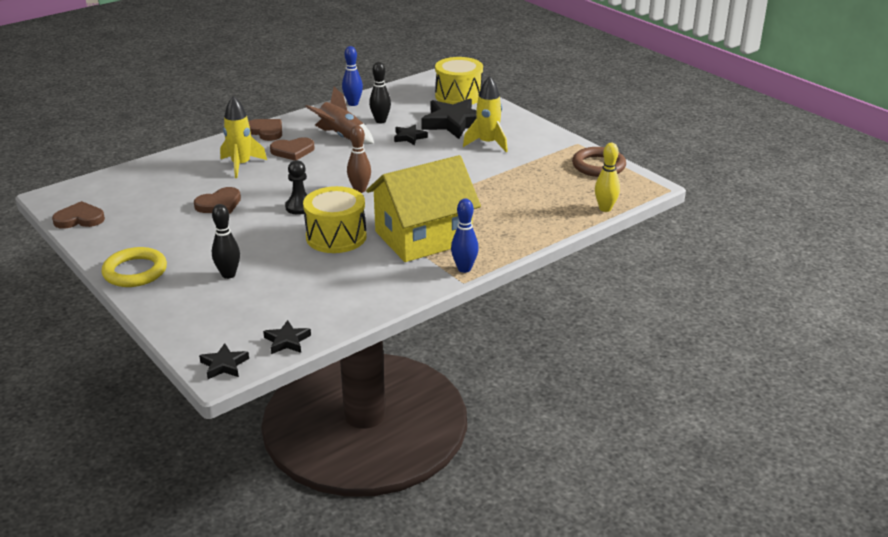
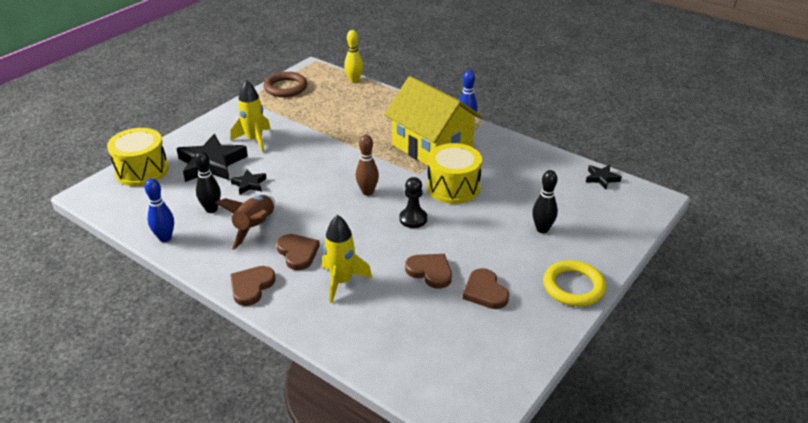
camera: 105 degrees left, 5 degrees up
(79, 219) = (509, 370): brown heart -> brown heart (485, 292)
(224, 365) = (648, 198): black star -> none

